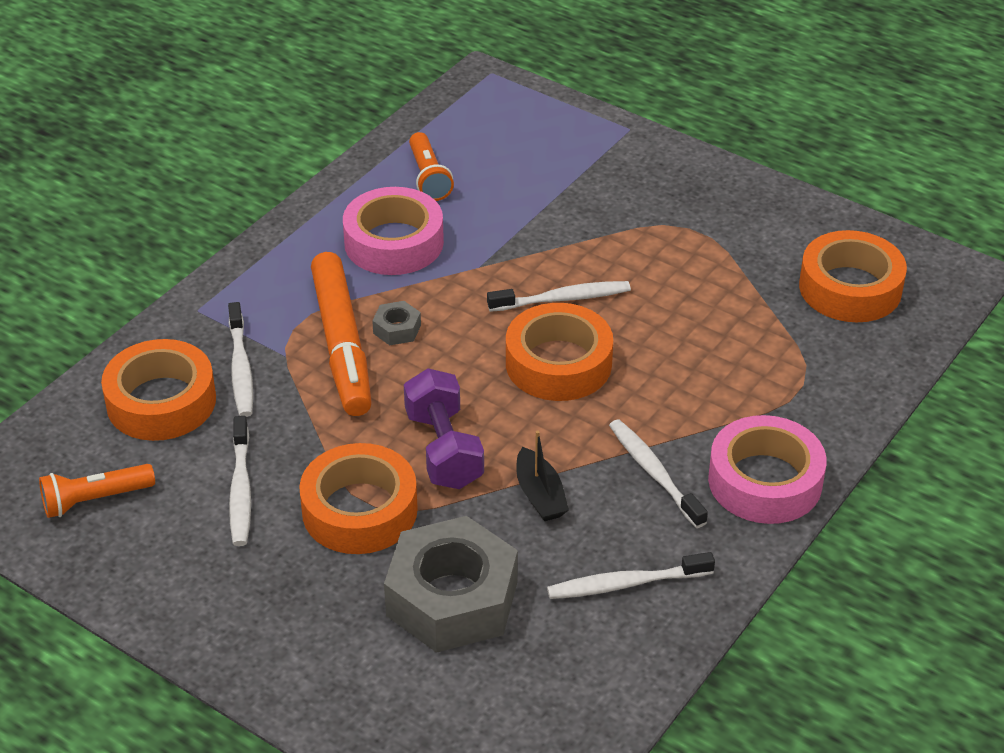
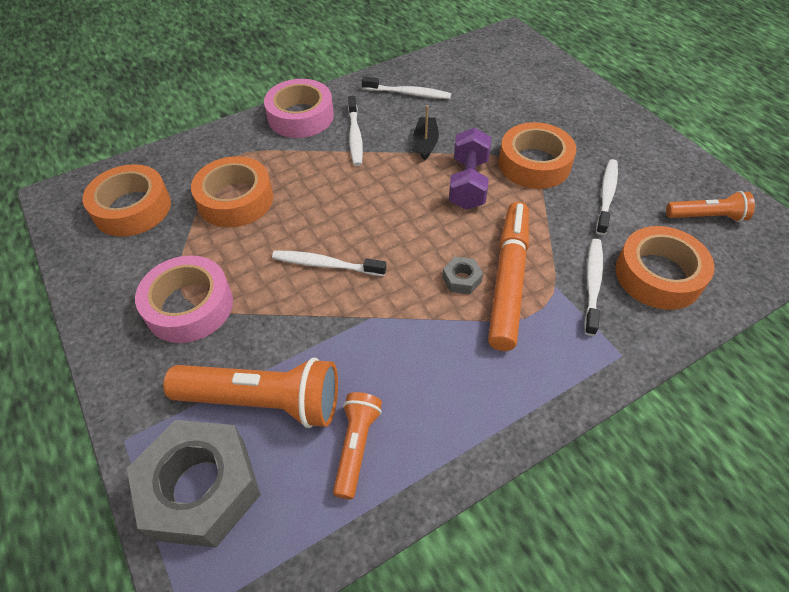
camera: 155 degrees left, 10 degrees up
(394, 242) = (427, 370): pink tape -> pink tape (189, 306)
(452, 599) = (500, 110): grey nut -> grey nut (201, 488)
(533, 180) = (264, 401): none -> orange flashlight
(558, 363) = (363, 216): orange tape -> orange tape (235, 200)

